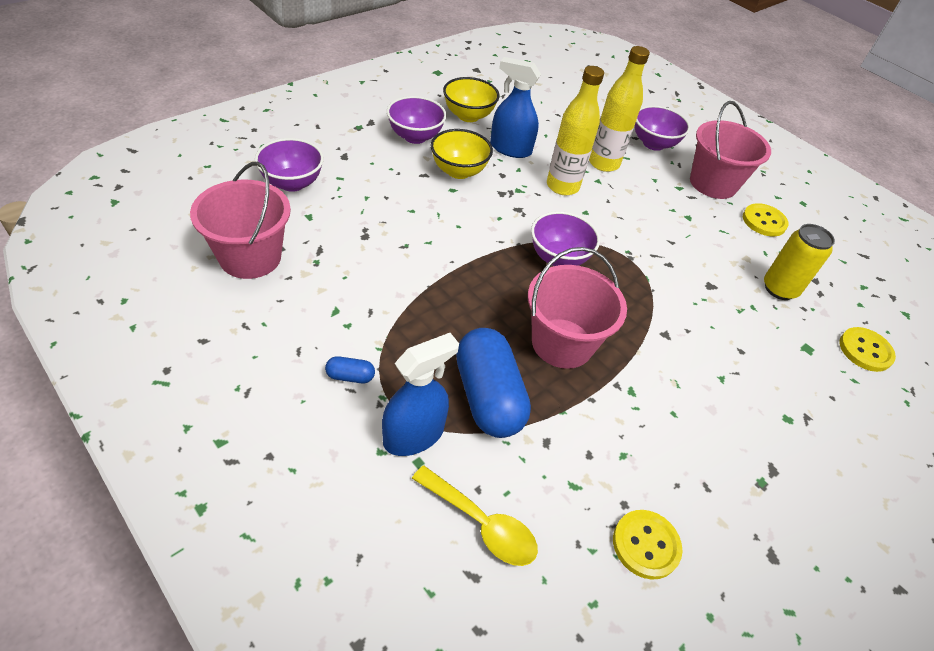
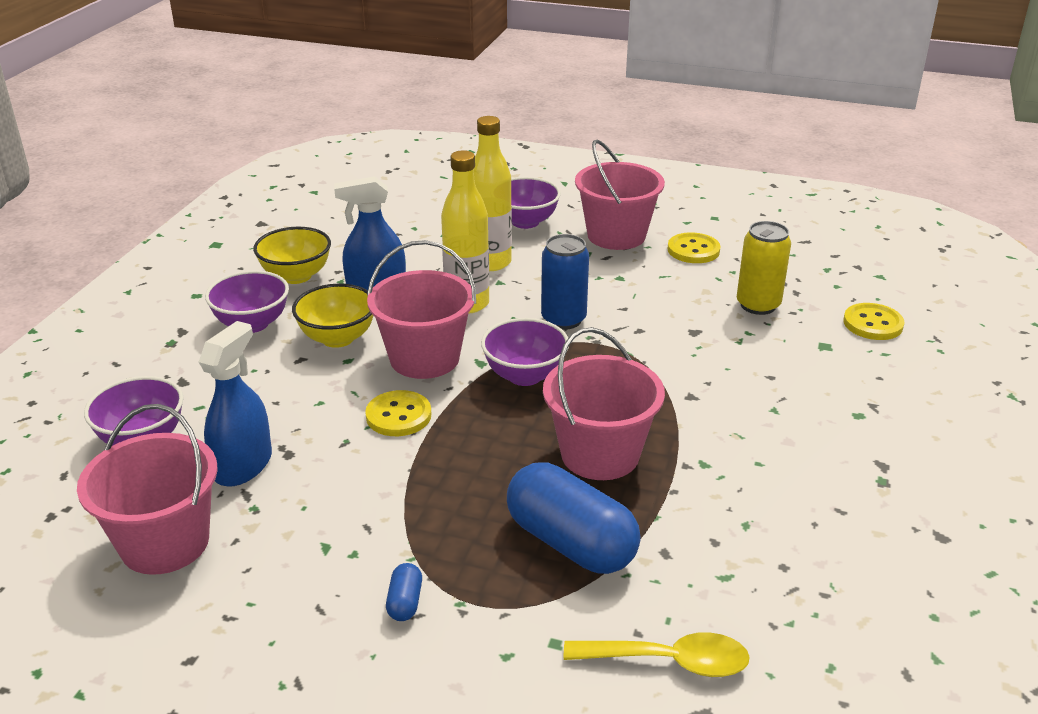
camera: 25 degrees left, 15 degrees down
(350, 376) = (405, 602): blue capsule -> blue capsule turned 60 degrees counterclockwise
(414, 435) = (527, 620): blue spray bottle -> blue spray bottle (243, 465)
(502, 212) = (424, 358): none -> pink bucket
(620, 229) = (563, 319): none -> blue can
(646, 545) = (832, 590): yellow button -> yellow button (398, 416)

